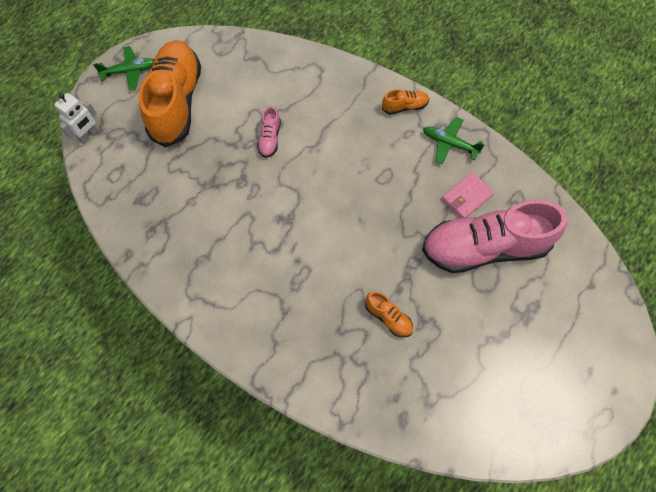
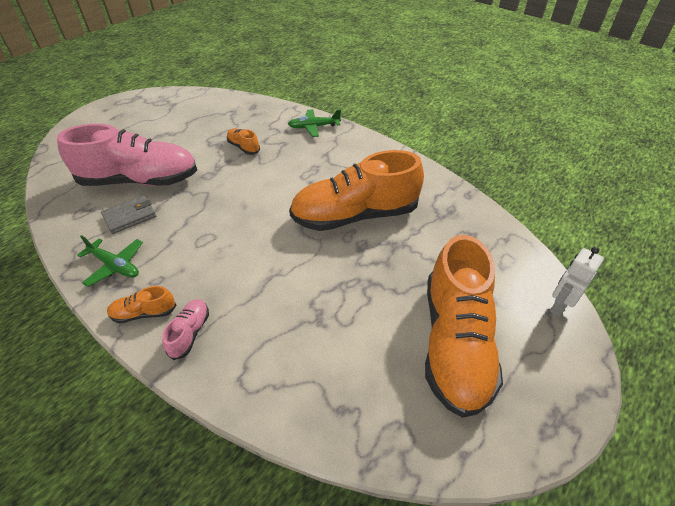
camera: 175 degrees left, 20 degrees down
(130, 71) = (541, 401): green plane -> green plane (314, 127)
(248, 215) = (355, 215): none -> orange shoe
(270, 139) = (327, 286): pink shoe -> pink shoe (190, 333)
(467, 197) = (130, 216): pink wallet -> grey wallet

